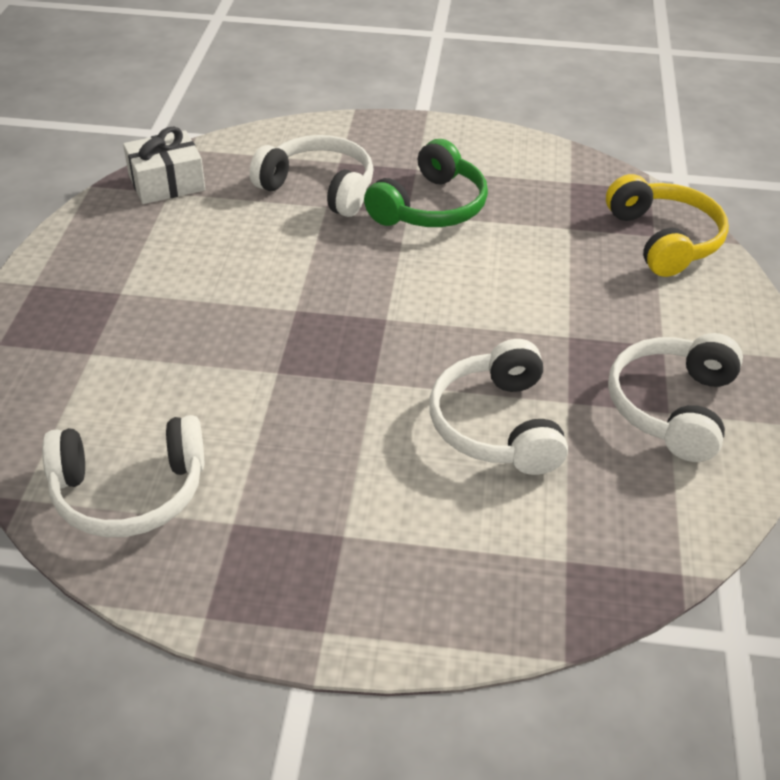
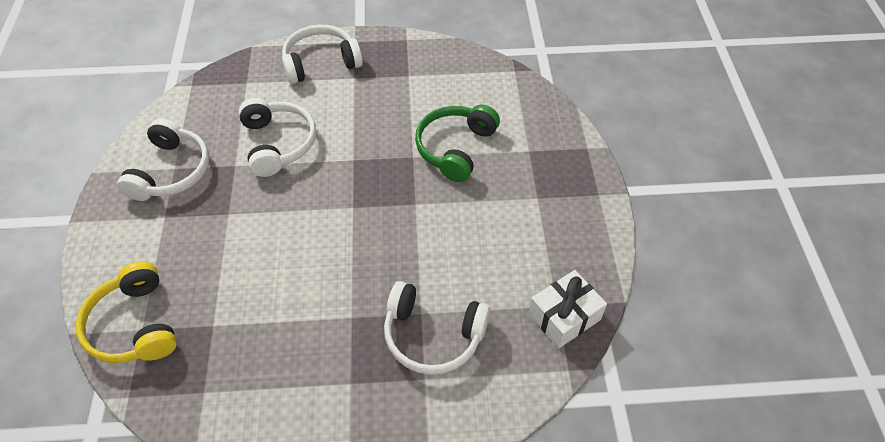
camera: 170 degrees right, 10 degrees up
(129, 492) = (464, 81): white headphones -> white headphones (321, 62)
(430, 207) = (332, 329): green headphones -> green headphones (455, 148)

